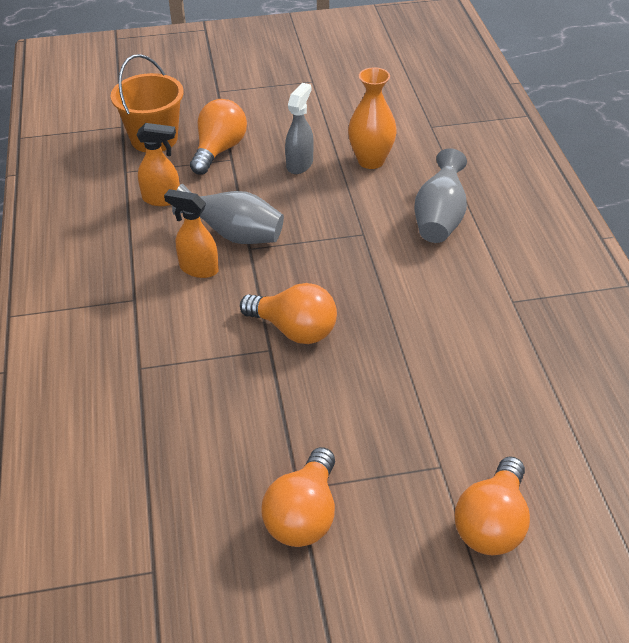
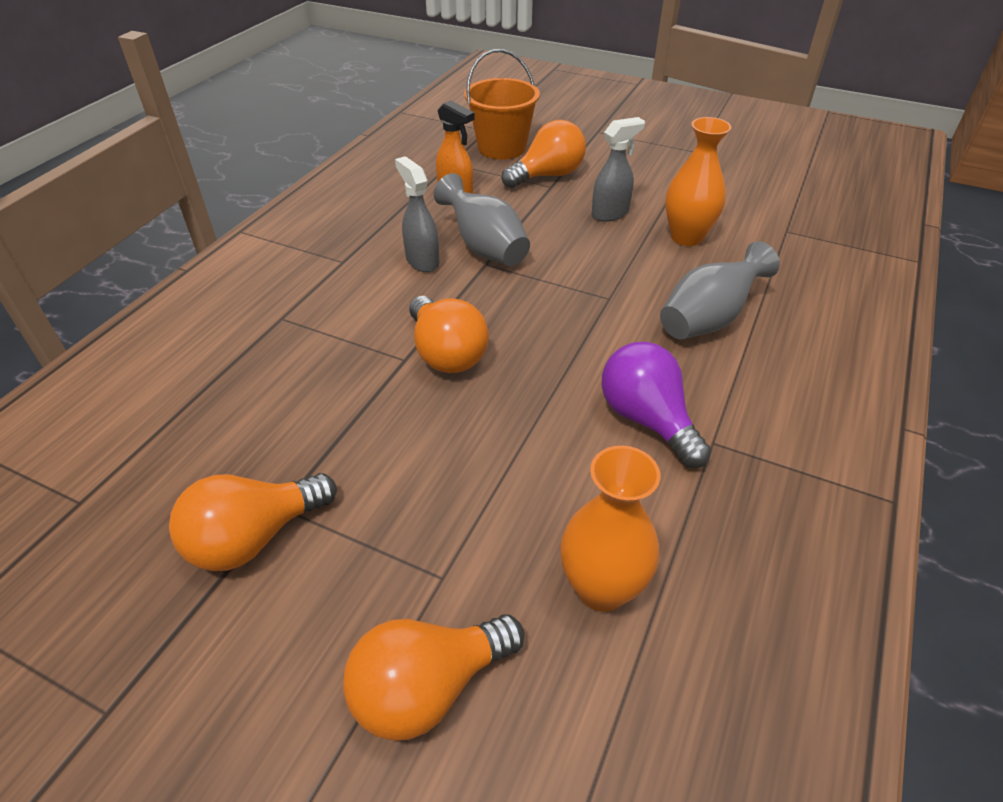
camera: 35 degrees right, 0 degrees up
(198, 269) = (422, 261): orange spray bottle -> grey spray bottle
(464, 307) = (647, 419): none -> purple light bulb
(529, 419) = (601, 588): none -> orange vase

